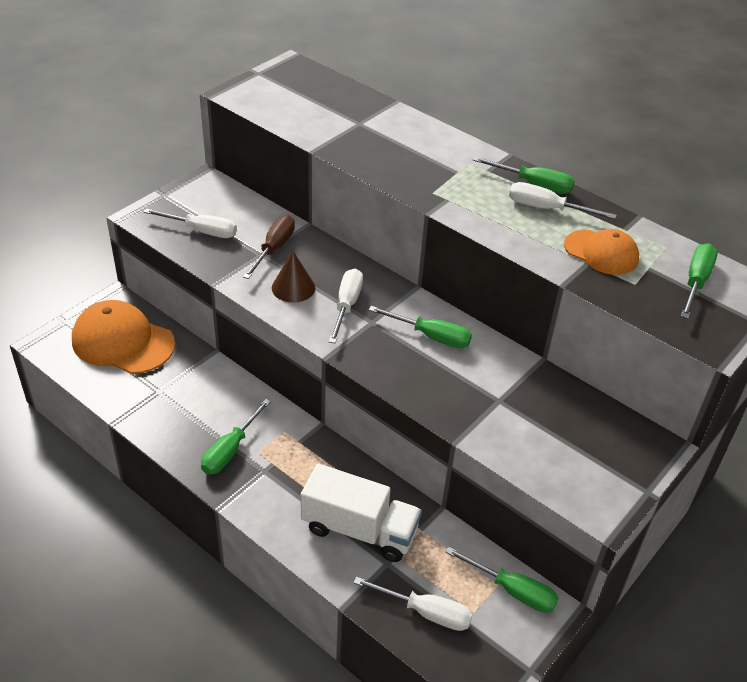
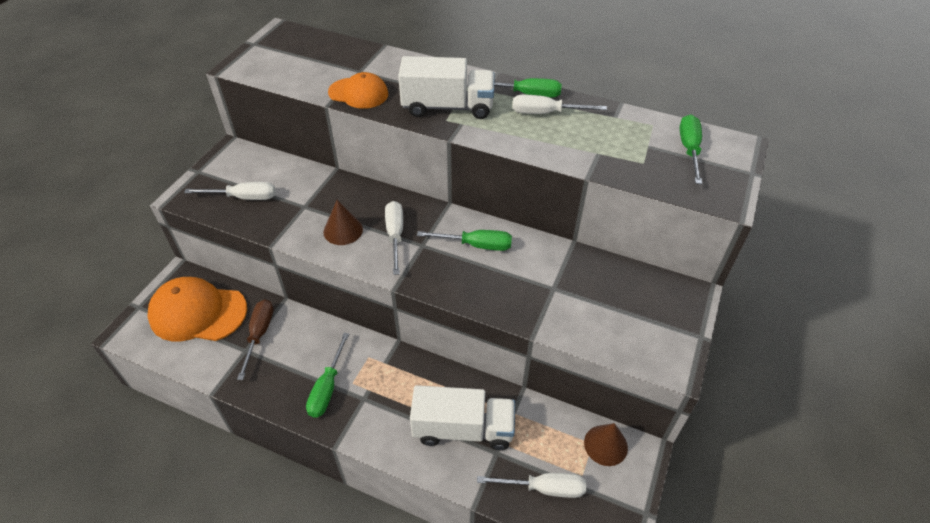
camera: 15 degrees left, 5 degrees up
(274, 248) = (313, 198): brown screwdriver -> brown screwdriver (259, 334)
(440, 180) = (447, 107): none -> white truck
(512, 590) = (605, 445): green screwdriver -> brown cone
(601, 252) = (605, 141): orange cap -> orange cap (358, 93)

